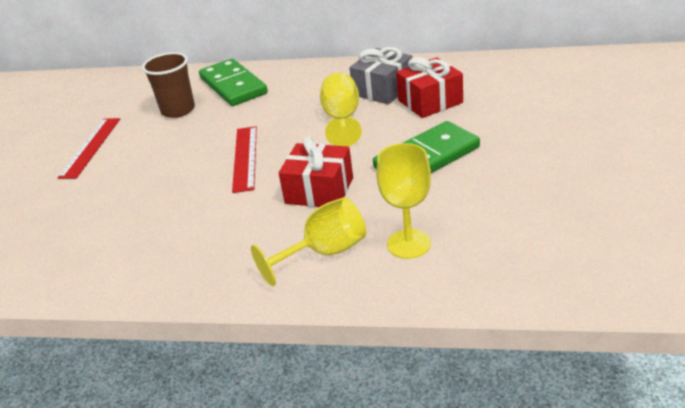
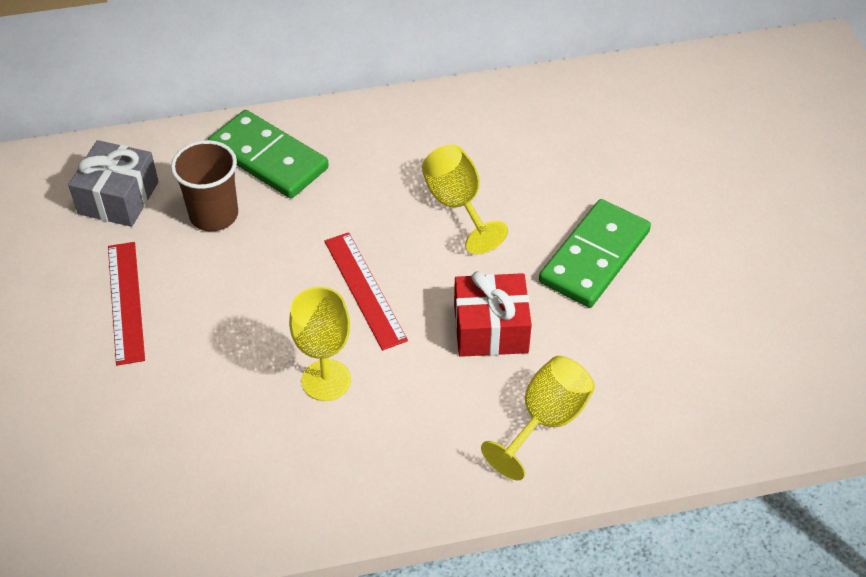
camera: 25 degrees left, 15 degrees up
(383, 89) = (485, 144): grey gift -> grey gift (118, 198)
(408, 244) = (633, 390): yellow goblet -> yellow goblet (326, 380)
(430, 101) = (555, 160): red gift -> none

